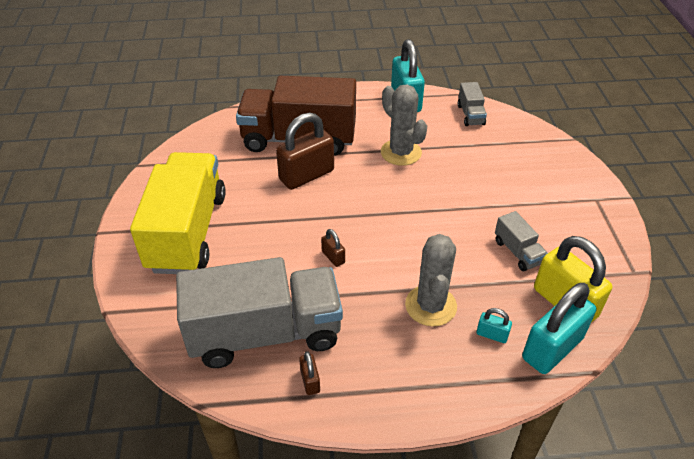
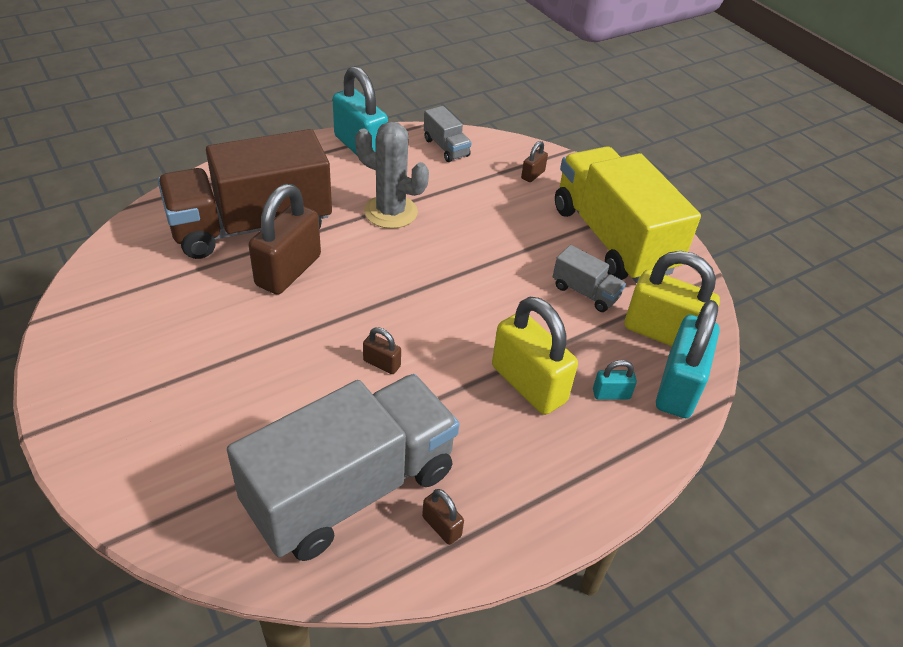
camera: 30 degrees left, 0 degrees up
(188, 232) = (165, 392): yellow truck -> yellow truck (612, 239)
(431, 306) = (528, 384): grey cactus -> yellow padlock
(528, 151) = (533, 175): none -> brown padlock

